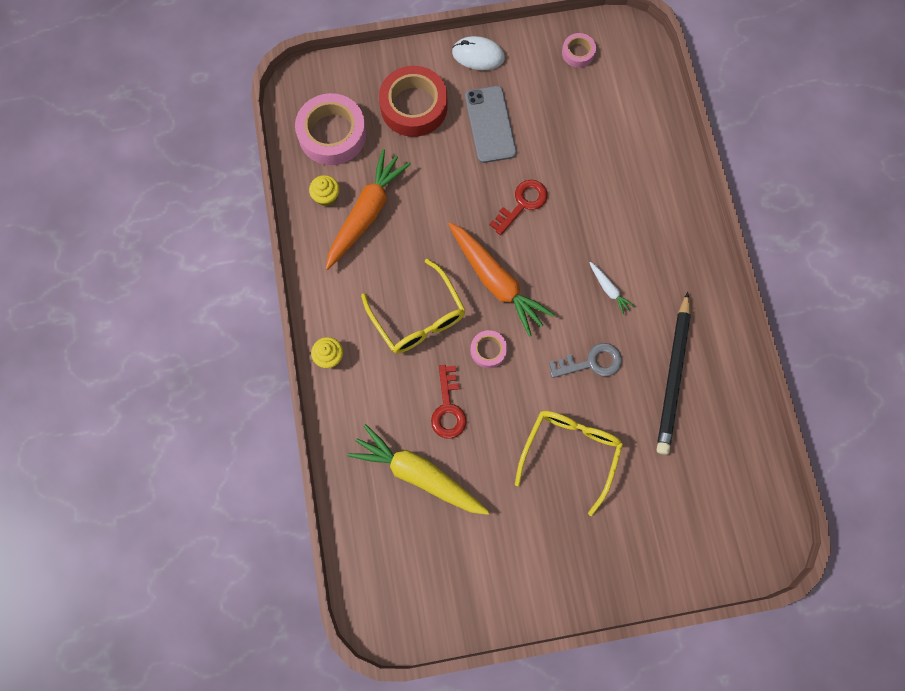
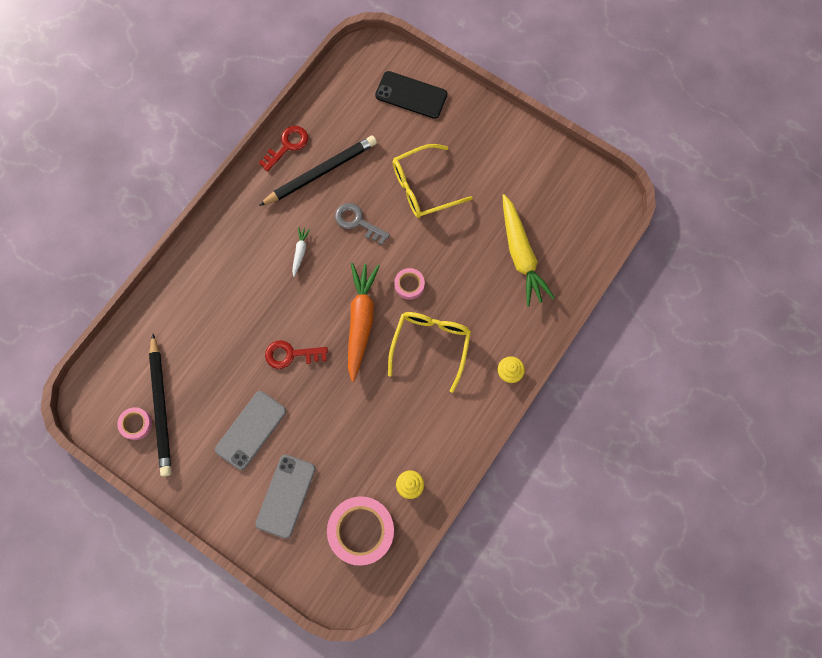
camera: 135 degrees left, 0 degrees up
(366, 214) = (396, 446): orange carrot -> none
(414, 106) = (286, 496): red tape -> grey phone
(448, 408) = (467, 275): red key -> red key (287, 146)
(478, 55) = (202, 491): white mouse -> none
(574, 79) = (161, 407): none -> black pencil
(681, 538) = (411, 95): none -> black phone

